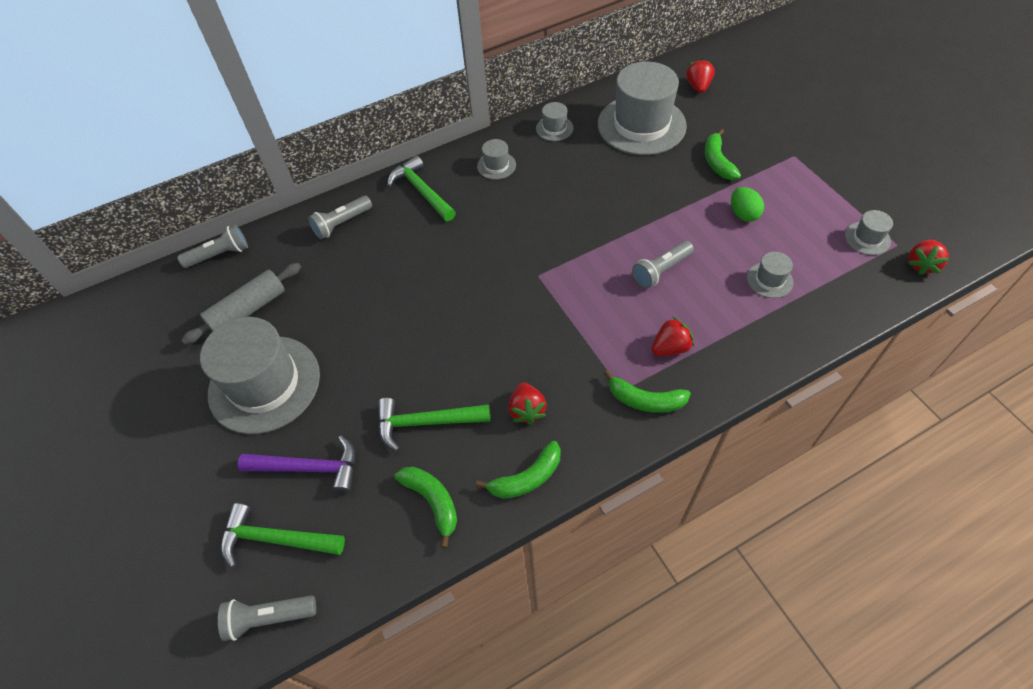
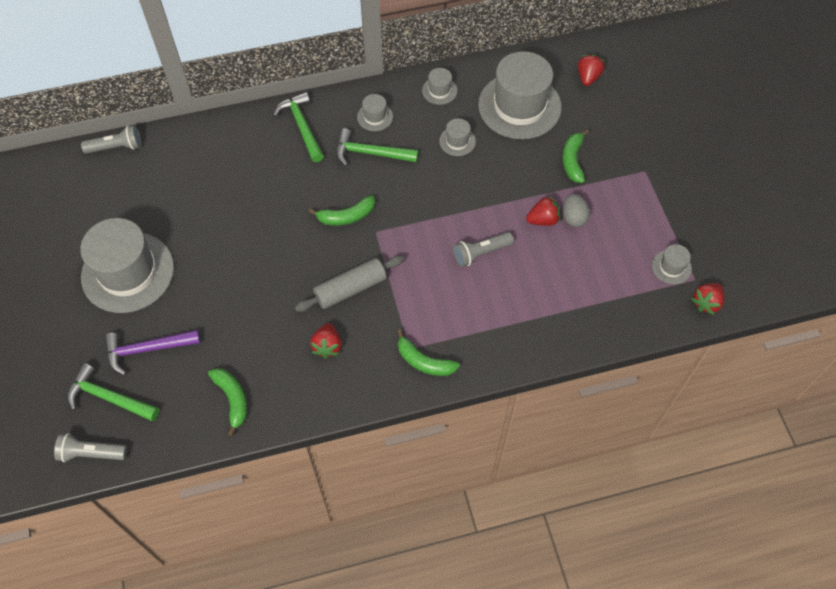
camera: 10 degrees right, 5 degrees up
(248, 310) = (129, 204): grey rolling pin -> grey rolling pin (350, 289)
(309, 468) = (147, 350): purple hammer -> purple hammer turned 150 degrees clockwise
(341, 224) = (225, 142): grey flashlight -> none
(425, 422) = (245, 336): green hammer -> green hammer (370, 153)
(527, 478) = (309, 399): green banana -> green banana (346, 216)
(670, 348) = (461, 323): red strawberry -> red strawberry (543, 220)
(743, 214) = (573, 217): green egg -> grey egg
(769, 280) = (569, 284): grey hat -> grey hat (457, 141)

